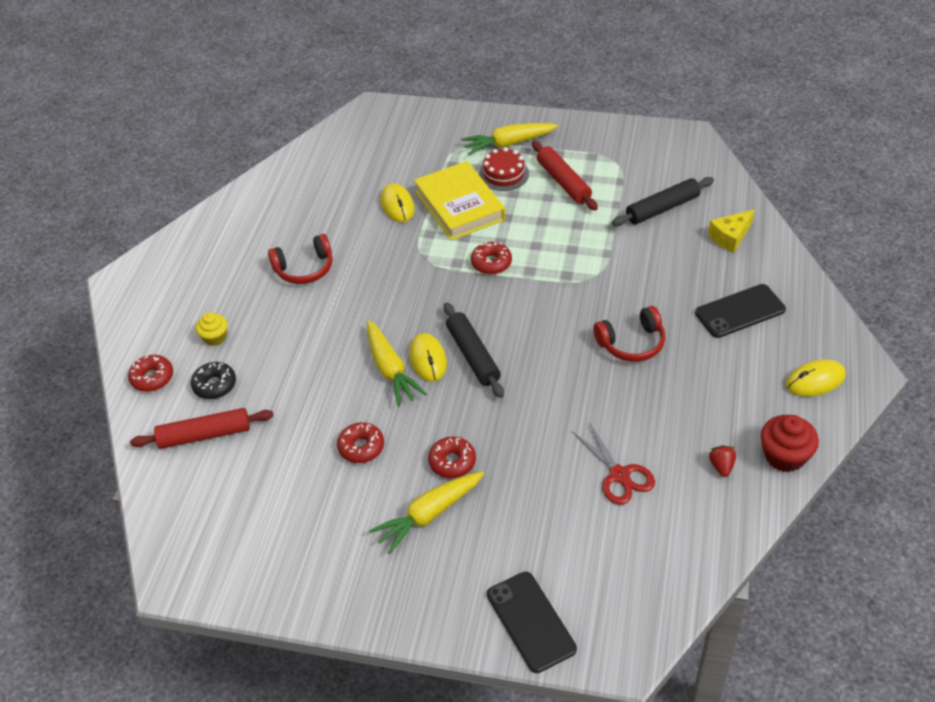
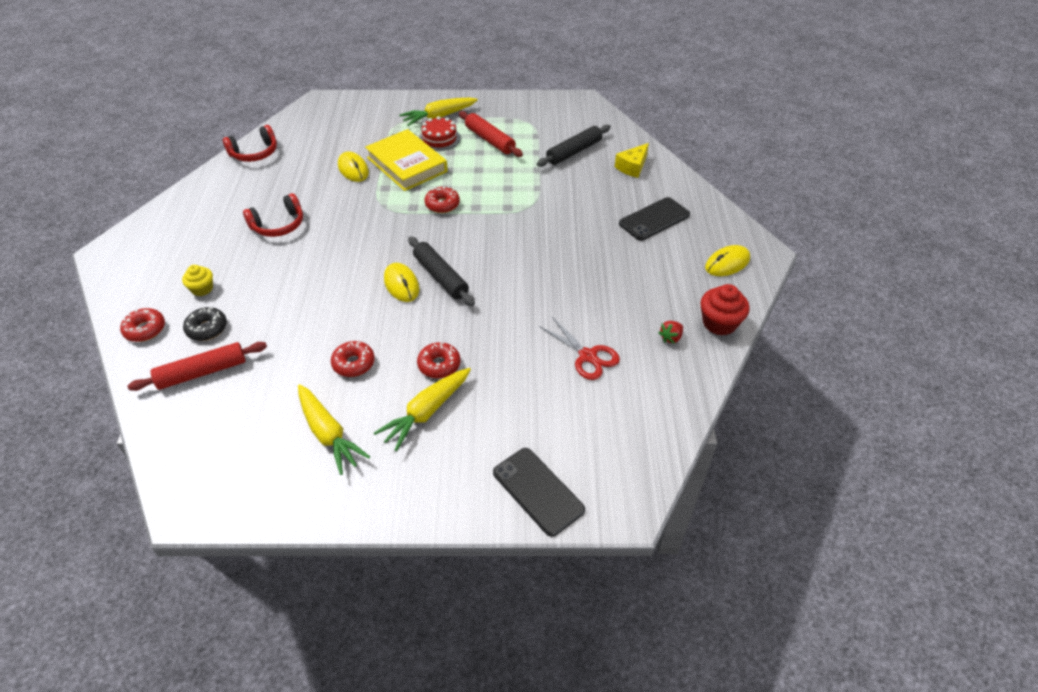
camera: 15 degrees left, 0 degrees up
(390, 369) = (369, 296): yellow carrot -> yellow carrot (328, 434)
(631, 343) = (573, 252): red headphones -> red headphones (254, 153)
(721, 466) = (670, 338): red strawberry -> red strawberry turned 120 degrees counterclockwise

